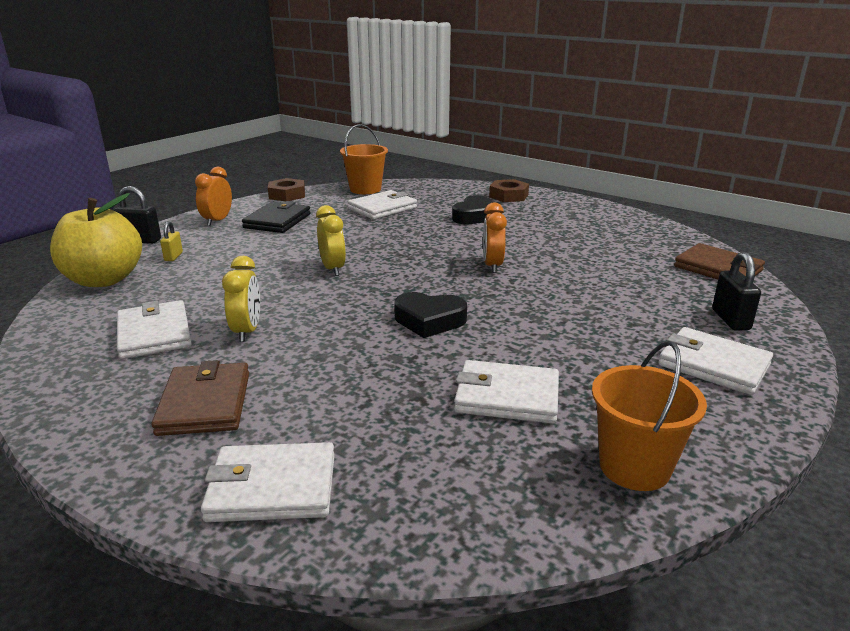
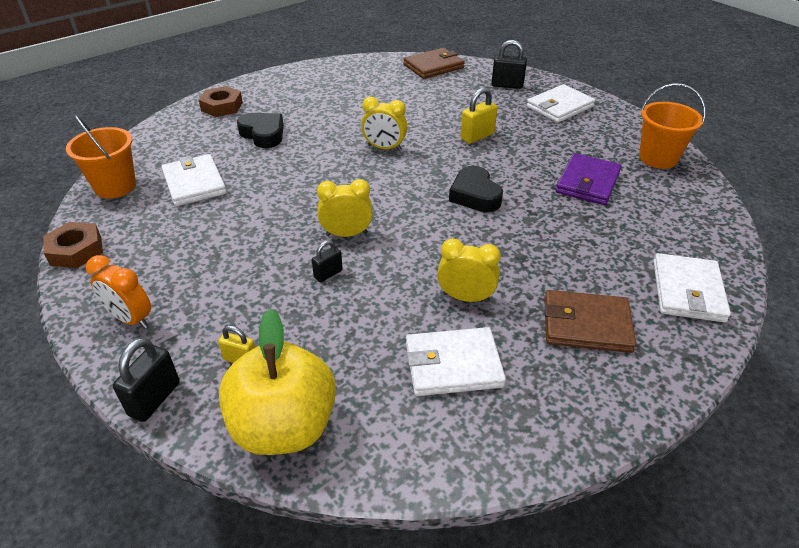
camera: 75 degrees left, 15 degrees up
(274, 269) = (328, 274): none -> black padlock
(277, 221) = (174, 264): black wallet -> none
(429, 320) = (475, 195): black heart -> black heart turned 135 degrees clockwise
(492, 265) = (384, 148): orange clock -> yellow clock
(507, 396) = (587, 182): white wallet -> purple wallet
(562, 311) = (477, 136): none -> yellow padlock

